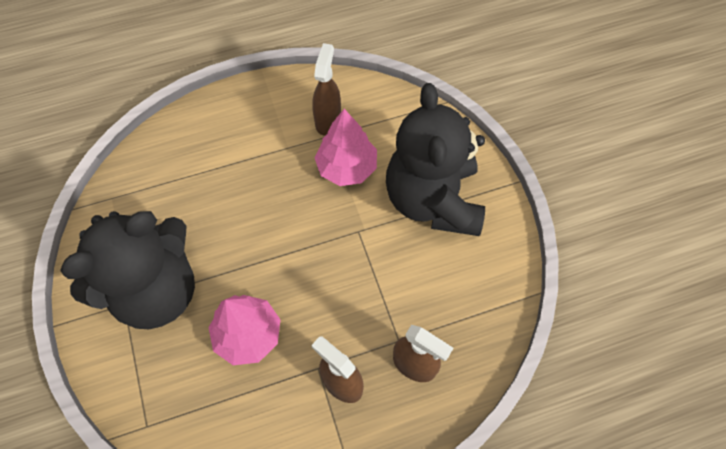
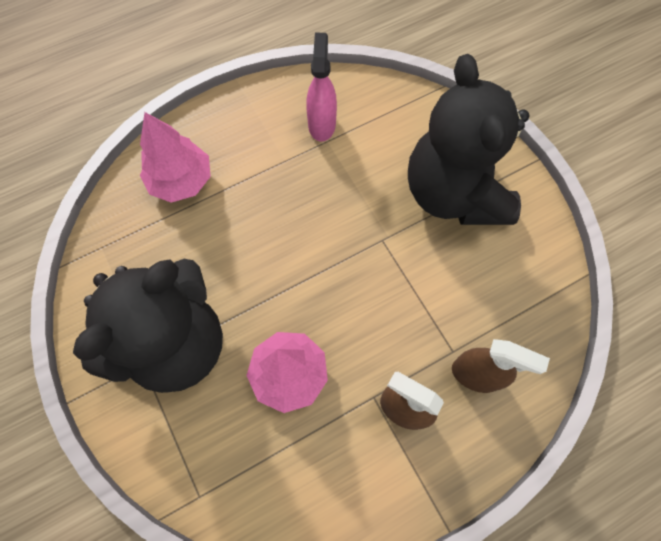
camera: 10 degrees left, 5 degrees up
(328, 120) = (322, 124): brown spray bottle -> pink spray bottle
(347, 168) = (354, 173): pink tree -> pink tree (181, 181)

